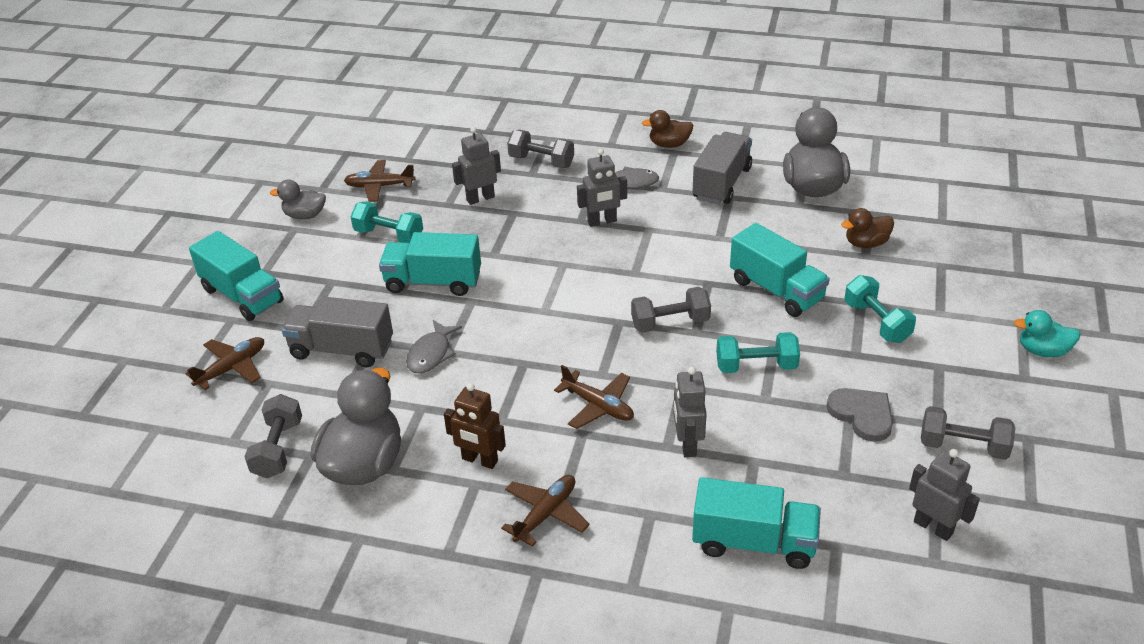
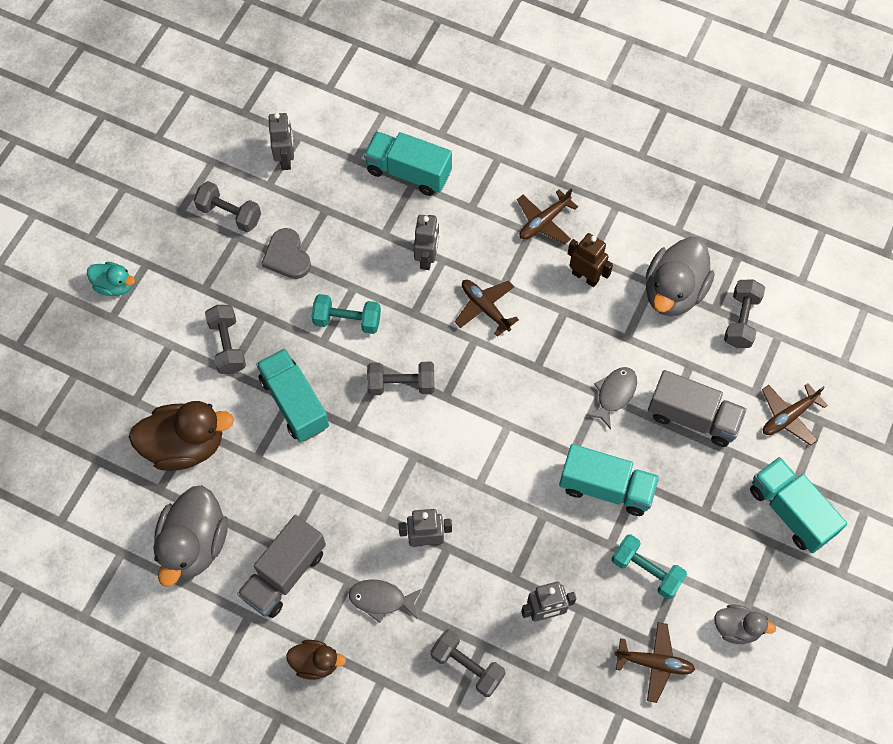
camera: 170 degrees left, 25 degrees up
(866, 243) = (185, 445): brown duck -> brown duck, size x1.85
(877, 322) = (227, 345): turquoise dumbbell -> grey dumbbell
(933, 527) = (286, 159): grey robot -> grey robot turned 150 degrees counterclockwise

